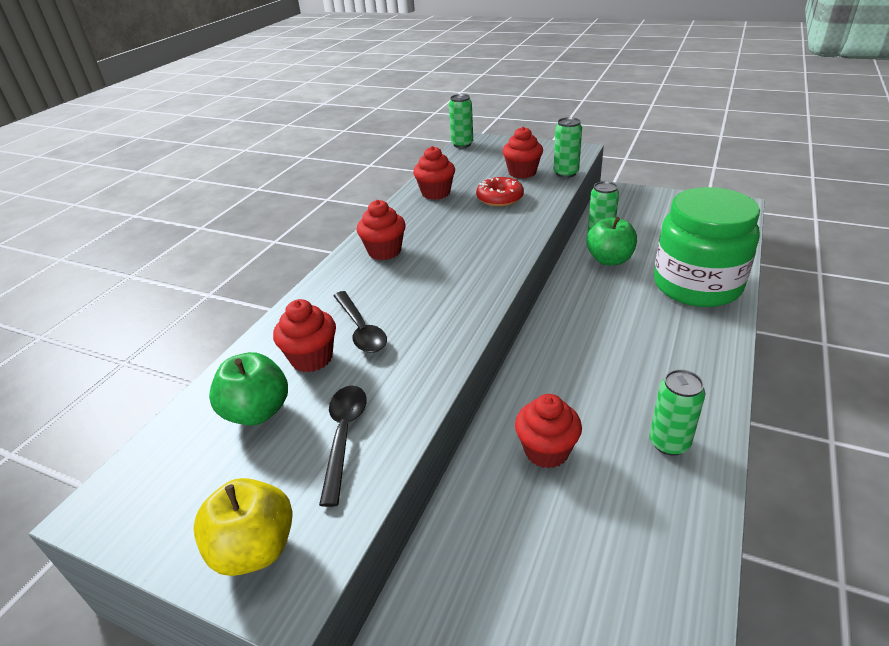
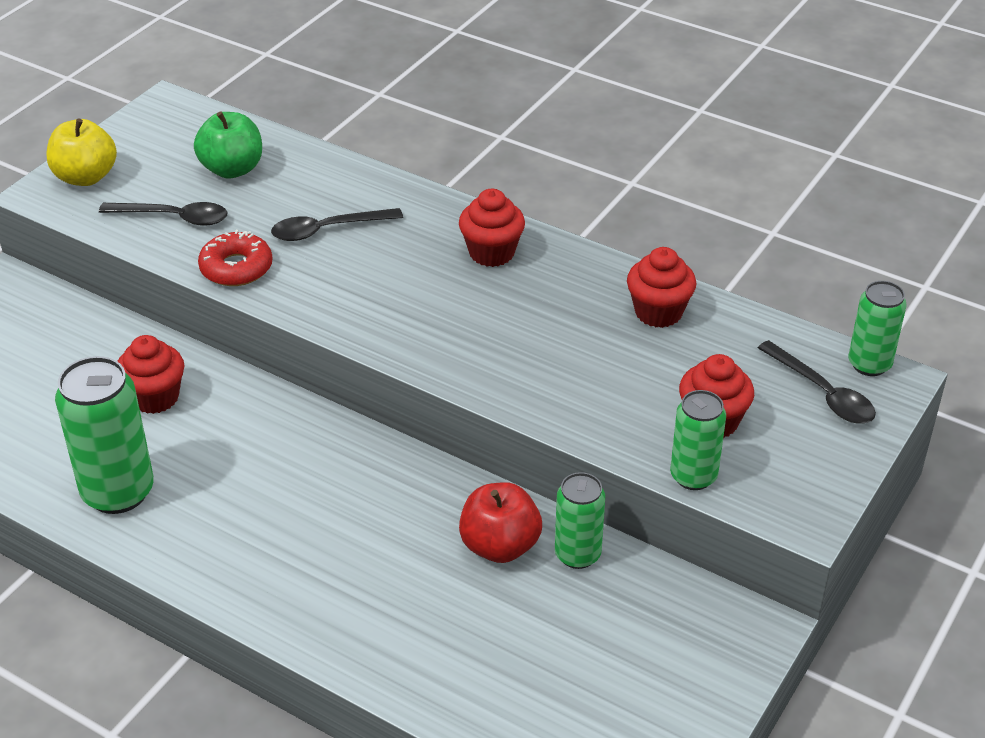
camera: 95 degrees right, 5 degrees up
(312, 358) = (294, 198): red cupcake -> none
(488, 152) = (822, 393): none -> black spoon
(500, 198) = (617, 379): red donut -> red donut (236, 268)
(609, 260) = (500, 546): green apple -> red apple
(669, 443) = (118, 492): green can -> green can, size x1.64
(696, 285) = (391, 628): green jar -> none

